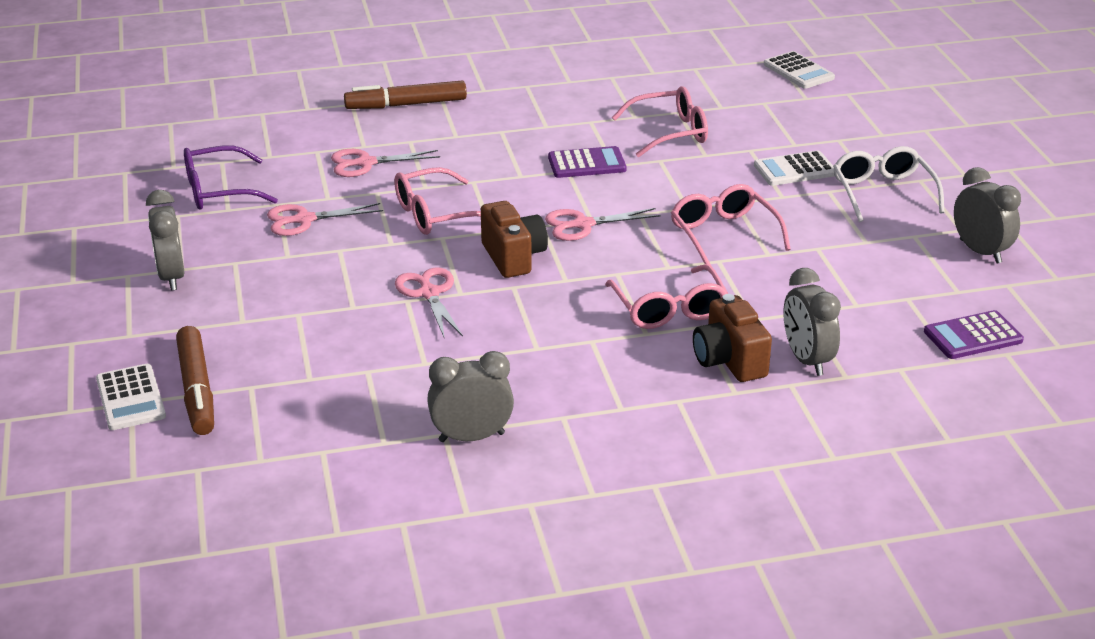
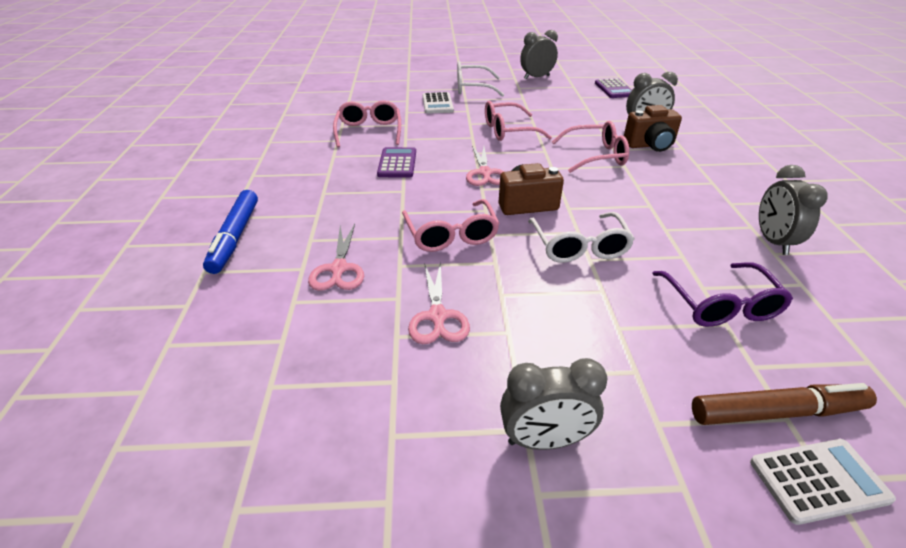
camera: 80 degrees left, 5 degrees up
(218, 191) = (345, 390): purple glasses -> purple glasses (720, 305)
(406, 105) = (235, 237): brown marker -> blue marker
(429, 293) = (579, 247): pink scissors -> white glasses
(798, 71) = (315, 88): white calculator -> none

